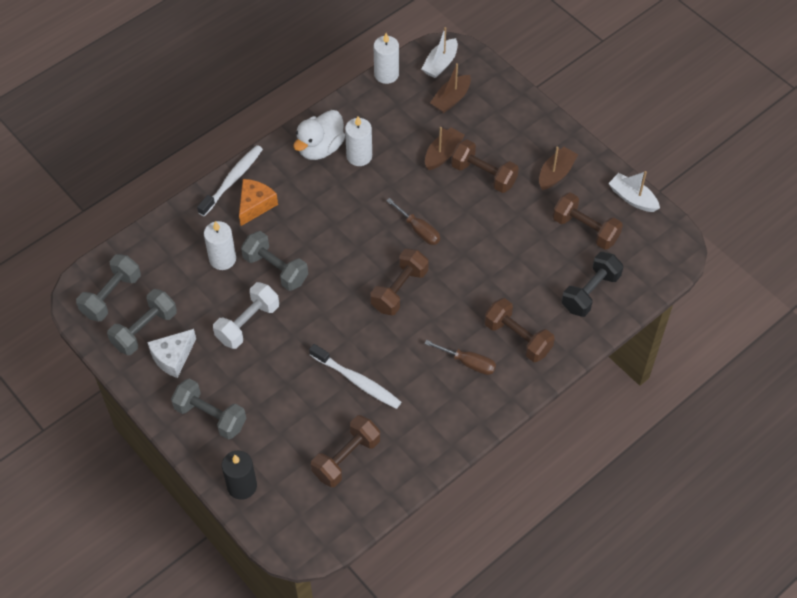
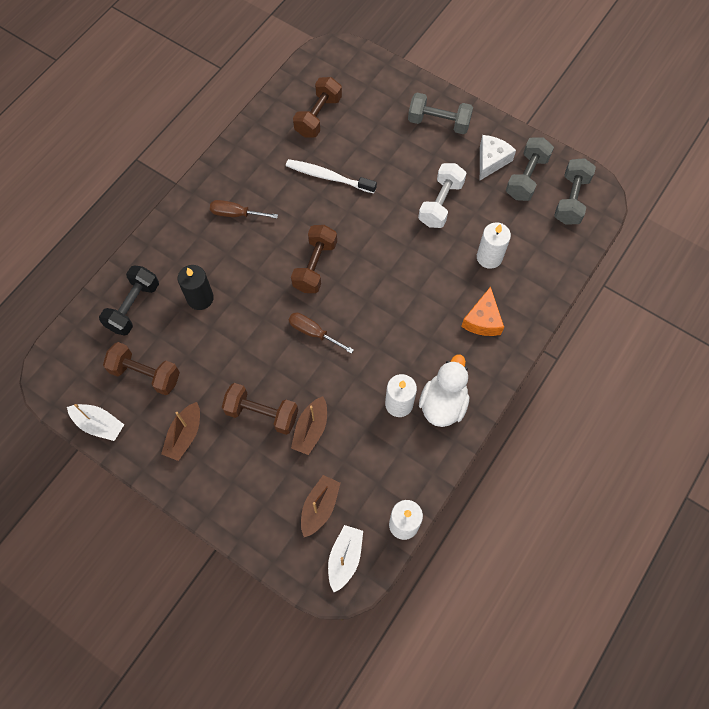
camera: 165 degrees right, 10 degrees up
(232, 180) = (517, 342): white toothbrush -> none
(242, 486) = (392, 80): black candle -> black candle (200, 298)
(275, 269) = (436, 259): grey dumbbell -> none
(517, 338) = (196, 246): brown dumbbell -> none

